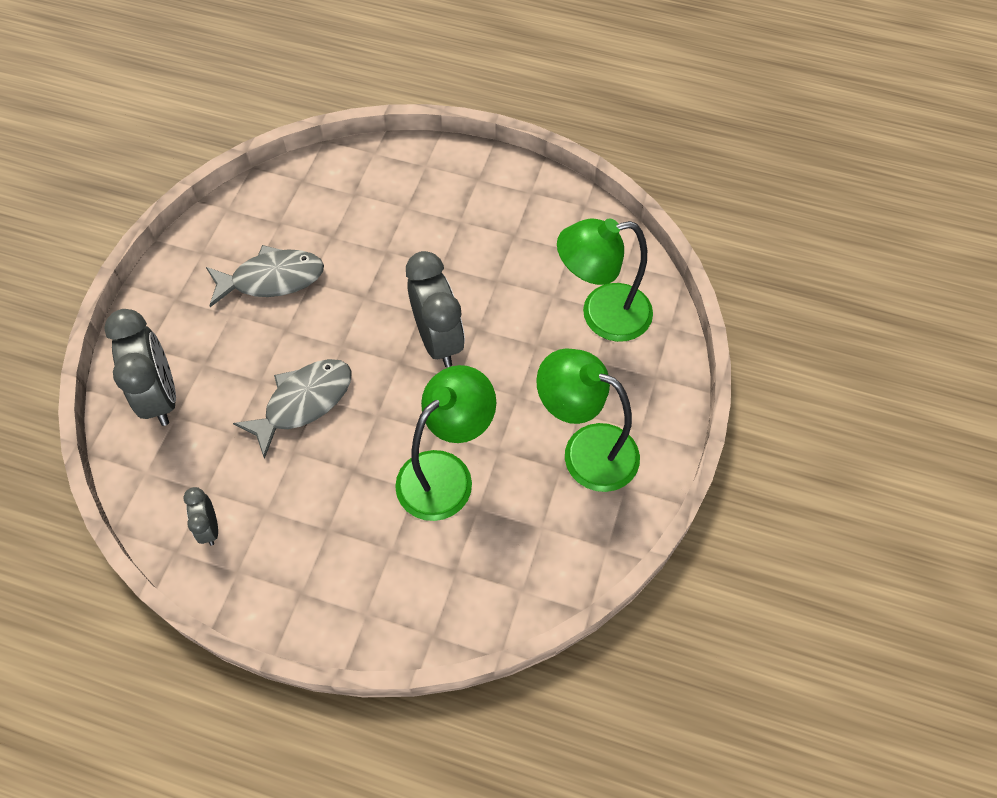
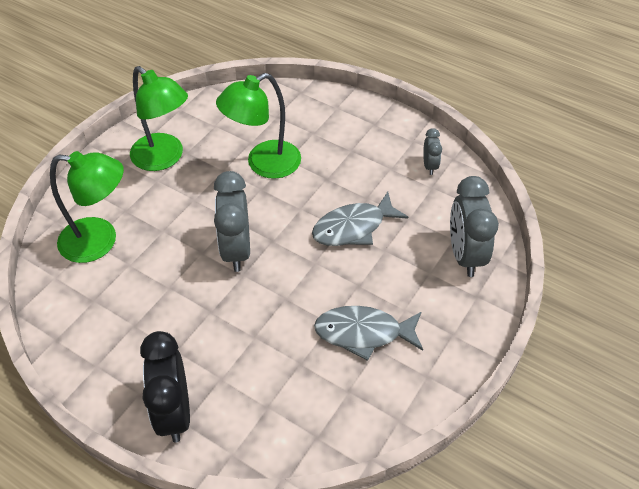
camera: 165 degrees left, 10 degrees down
(438, 171) = (174, 412): none -> black clock

